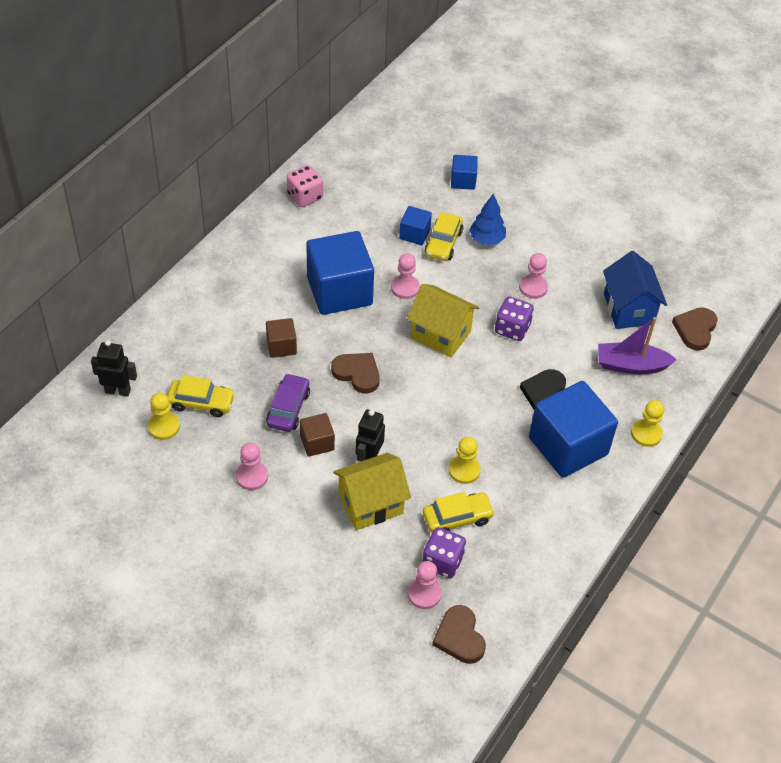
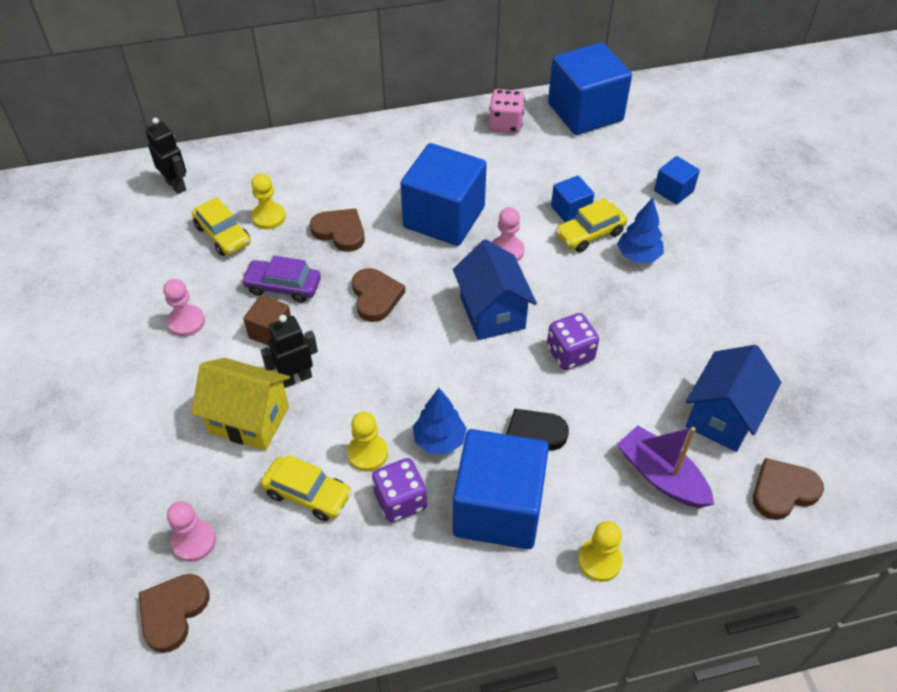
camera: 45 degrees right, 0 degrees up
(164, 427) = (173, 235): yellow pawn -> yellow pawn (268, 217)
(281, 346) = (340, 232): brown cube -> brown heart
(288, 408) = (283, 286): purple car -> purple car turned 135 degrees counterclockwise
(349, 155) = (585, 112): none -> blue cube
(440, 334) = (492, 313): yellow house -> blue house
(442, 561) = (246, 524): purple dice -> purple dice (400, 501)
(495, 432) = (439, 440): none -> blue tree
(533, 287) = (637, 329): pink pawn -> none

